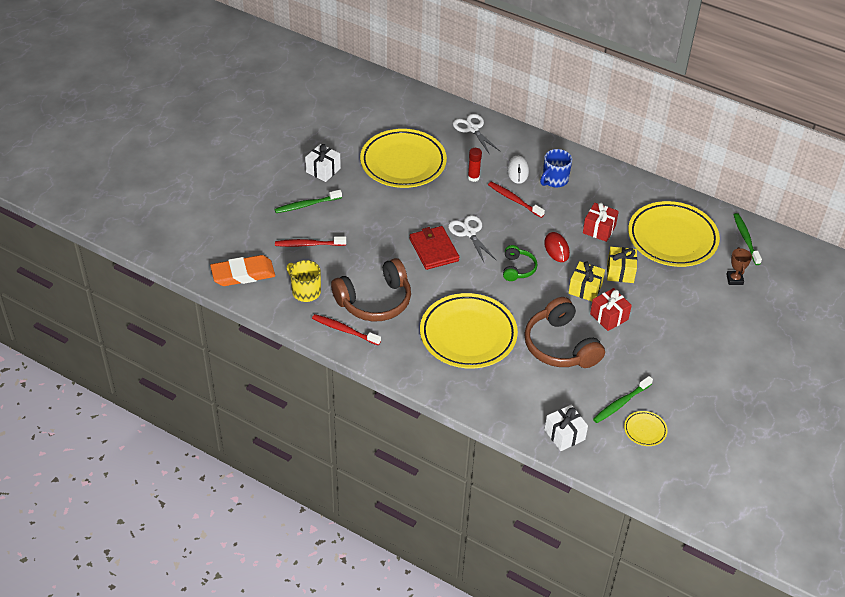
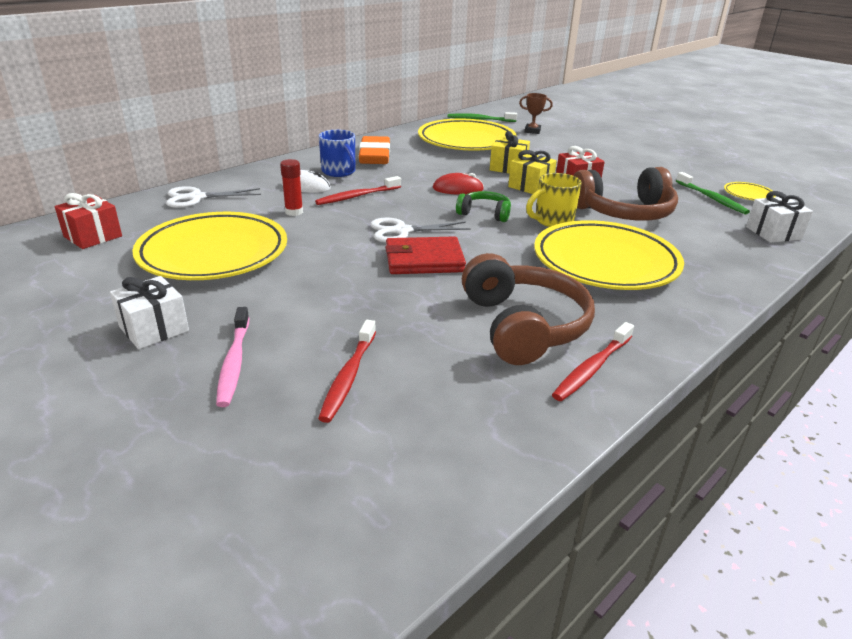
camera: 75 degrees left, 15 degrees down
(243, 274) = (396, 491): orange eraser -> orange eraser (375, 155)
(305, 291) = (480, 400): yellow mug -> yellow mug (552, 221)
(306, 205) = (234, 362): green toothbrush -> pink toothbrush
(599, 229) = (436, 166): red gift -> red gift (93, 236)

